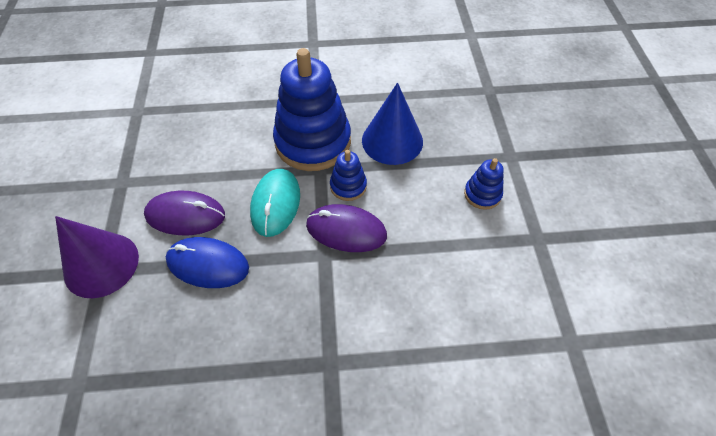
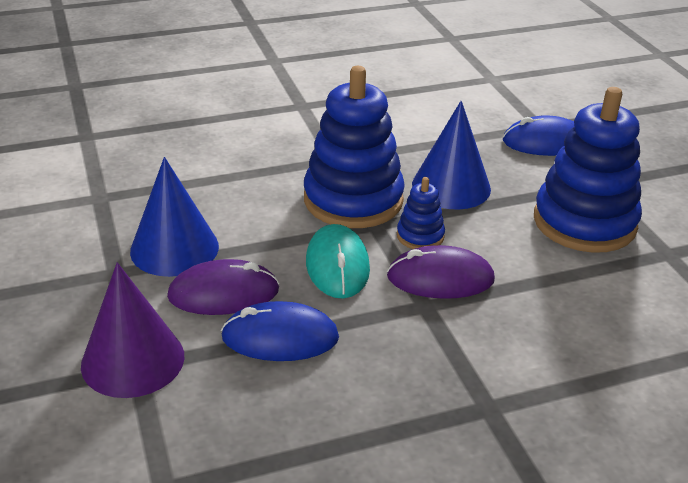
camera: 15 degrees left, 20 degrees down
(168, 167) = (174, 248): none -> blue cone
(482, 194) = (584, 222): blue stacking toy -> blue stacking toy, size x2.20
(486, 107) = (545, 142): none -> blue mouse

